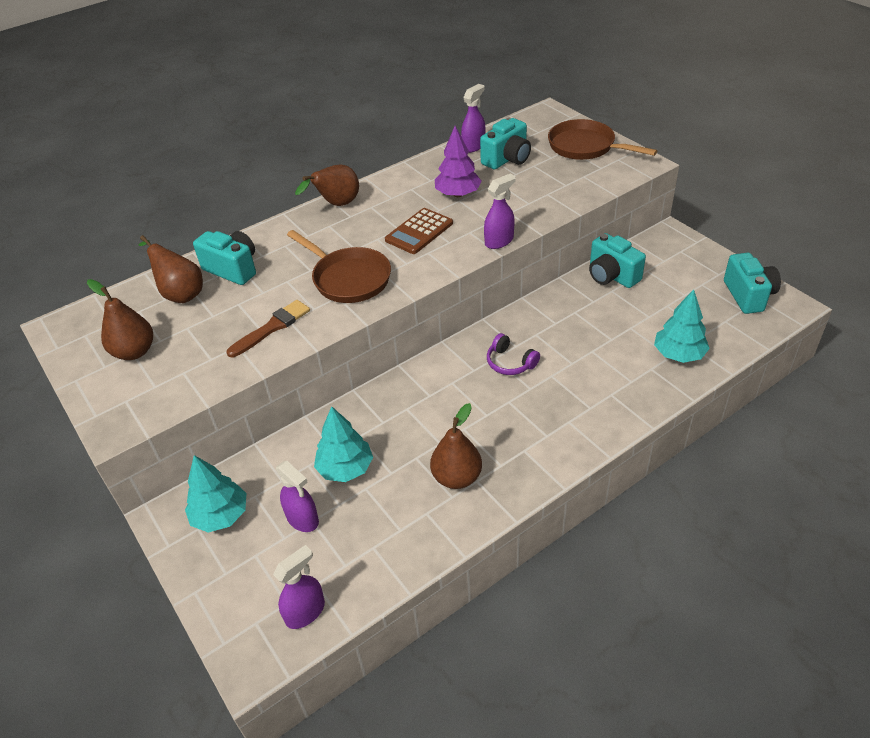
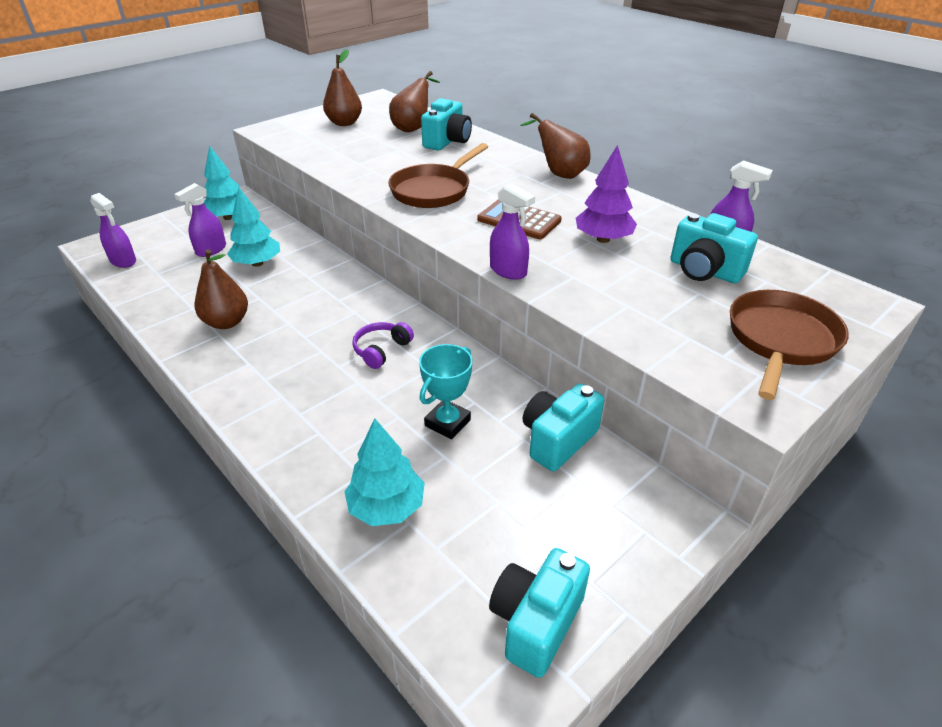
camera: 80 degrees right, 5 degrees down
(272, 327) = (364, 165): brown brush -> none
(597, 325) = (447, 423): none -> turquoise trophy
(748, 295) = (536, 622): turquoise camera -> turquoise camera turned 135 degrees clockwise

